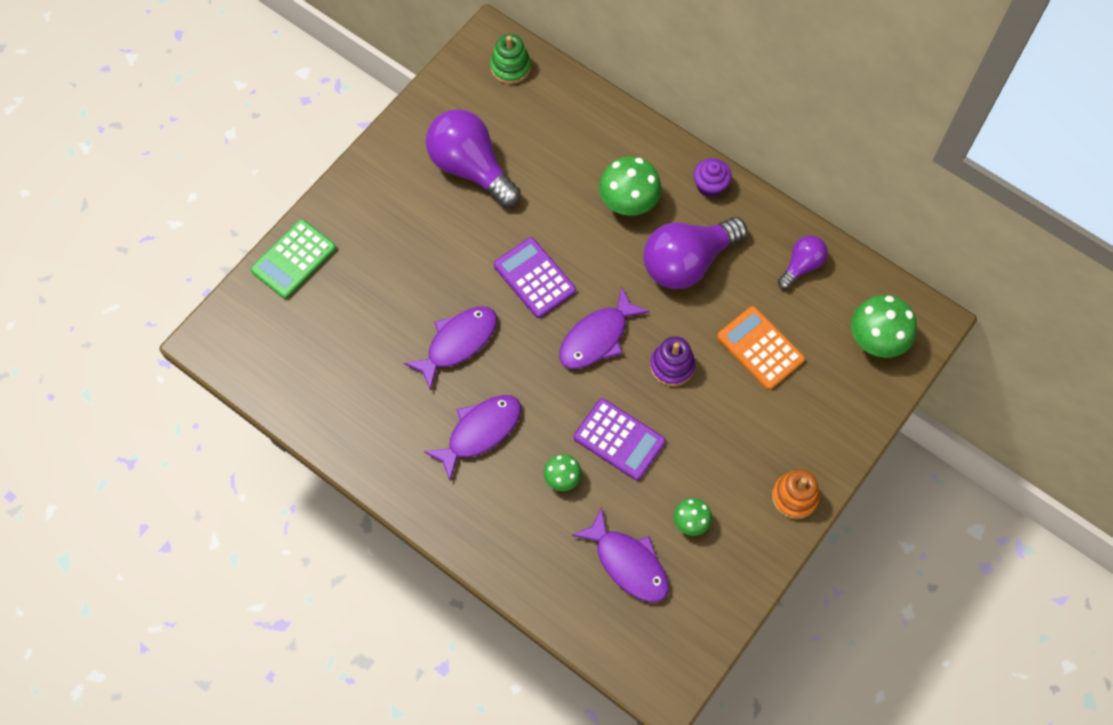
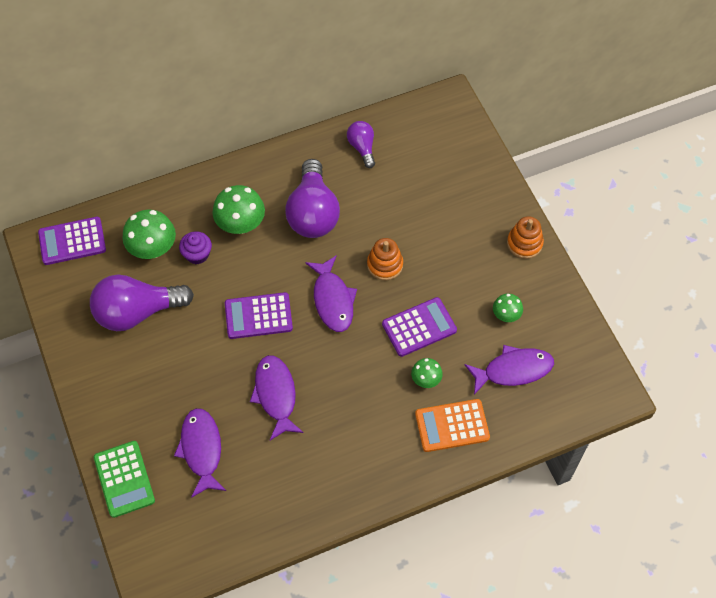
camera: 60 degrees left, 5 degrees down
(480, 432) = (356, 416): purple fish -> purple fish (201, 450)
(510, 67) = (72, 241): green stacking toy -> purple calculator
(672, 366) = (385, 265): purple stacking toy -> orange stacking toy
(710, 185) = (264, 167): purple cupcake -> purple cupcake (197, 254)
(760, 348) = (406, 205): orange calculator -> orange calculator (452, 425)
(876, 340) = (443, 135): green mushroom -> green mushroom (153, 248)

